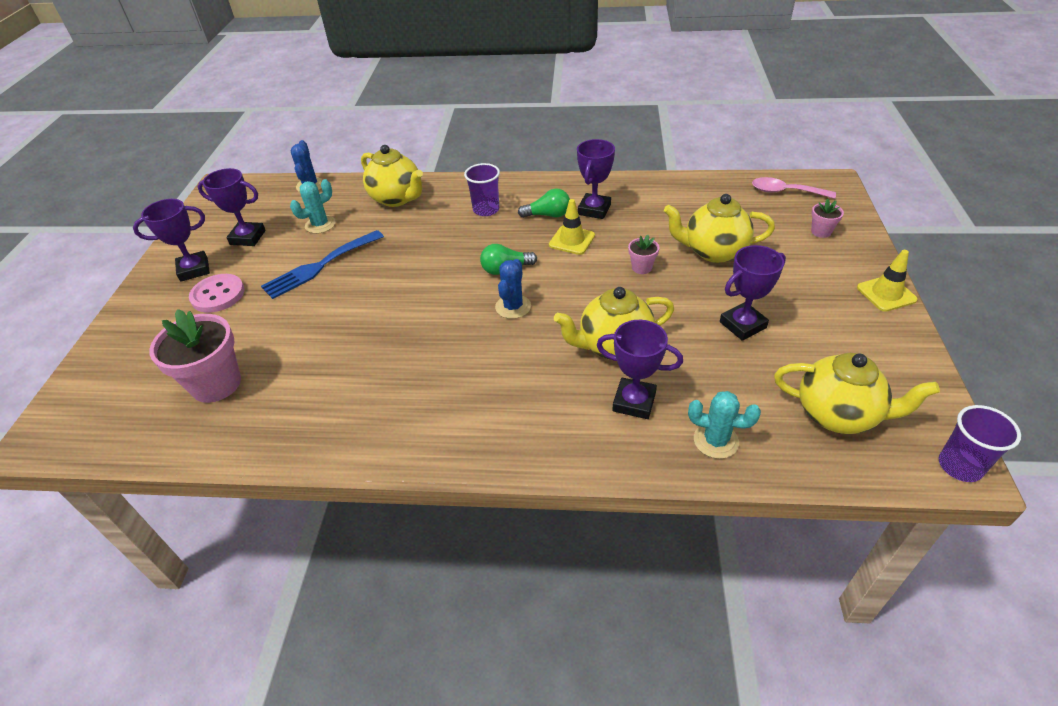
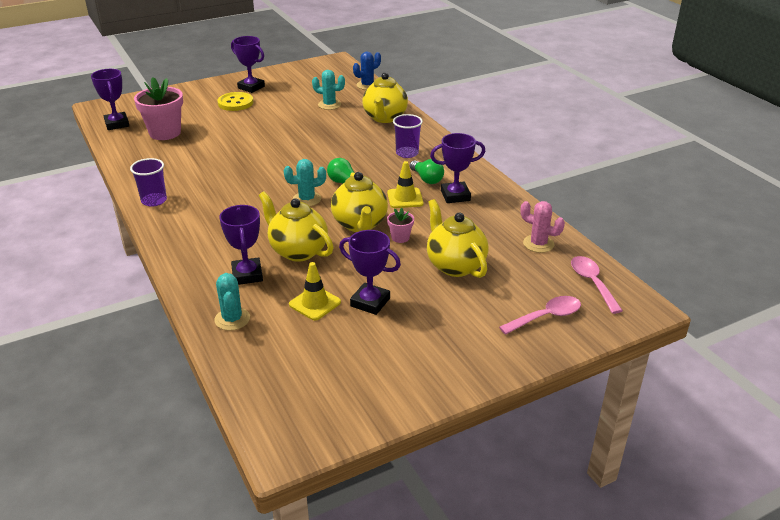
camera: 55 degrees right, 10 degrees down
(218, 295) = (235, 103): pink button -> yellow button
(248, 237) = (294, 89): purple trophy -> purple trophy (117, 124)
(320, 266) = (288, 121): blue fork -> none
(513, 307) = (307, 199): blue cactus -> turquoise cactus
(710, 195) = (538, 244): none -> pink cactus
(821, 232) = (546, 317): pink flower pot -> pink spoon
(837, 415) = (298, 372): yellow teapot -> yellow teapot (360, 224)
(886, 294) = (483, 373): yellow traffic cone -> yellow traffic cone (315, 303)
(960, 466) = (282, 448): purple cup -> purple cup (154, 201)

